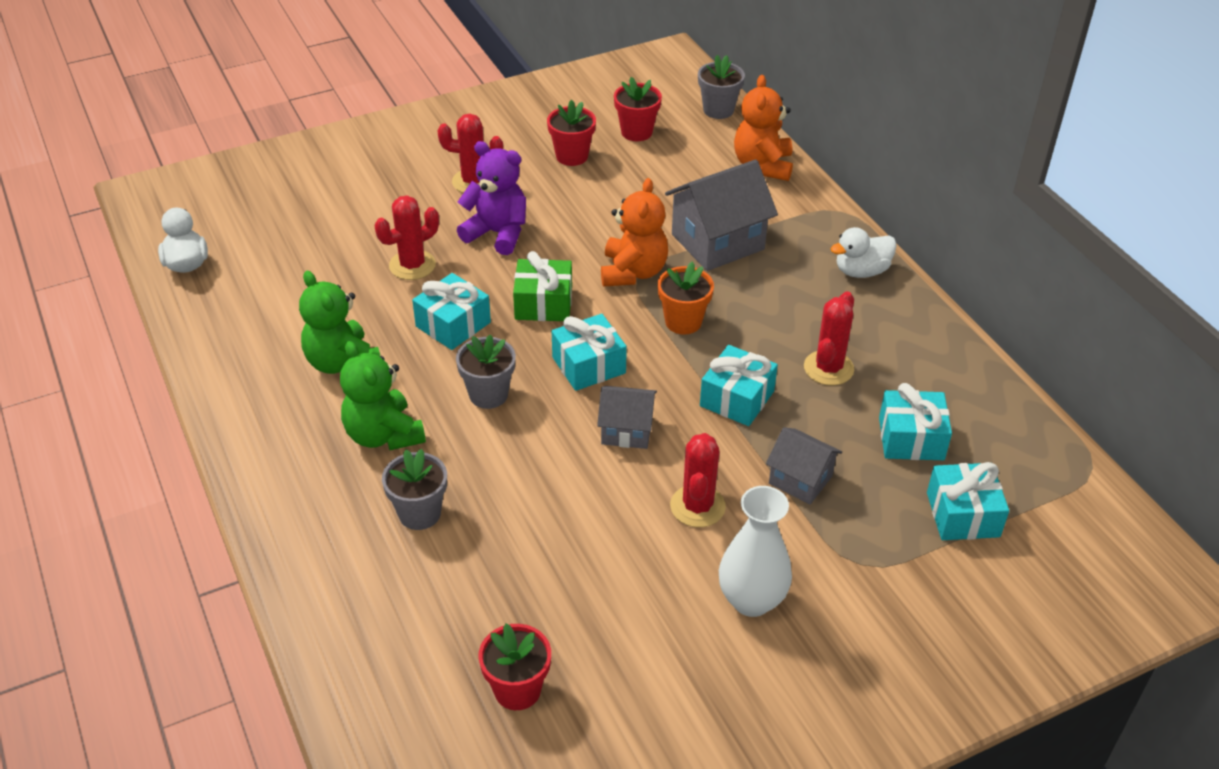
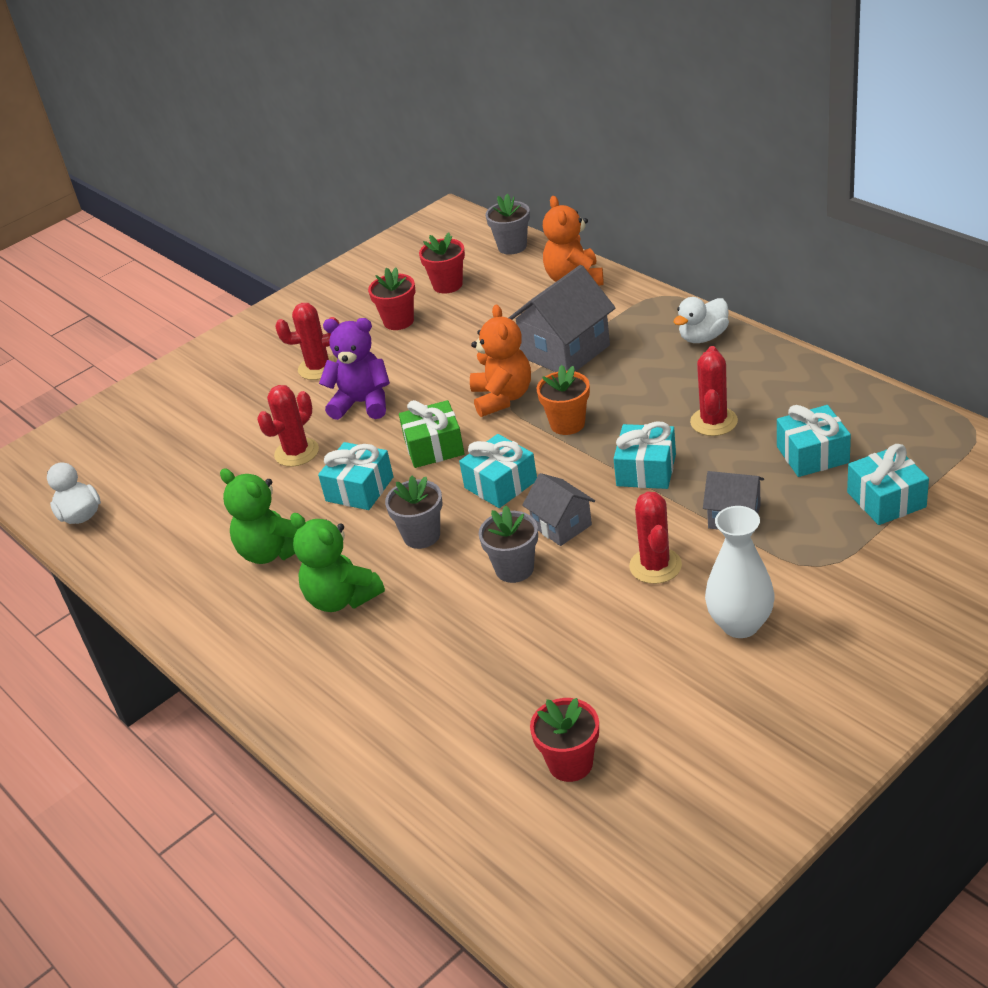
camera: 10 degrees left, 5 degrees down
(419, 513) = (408, 651): grey flower pot -> grey flower pot (514, 569)
(626, 430) = (561, 525): grey house -> grey house turned 60 degrees clockwise

